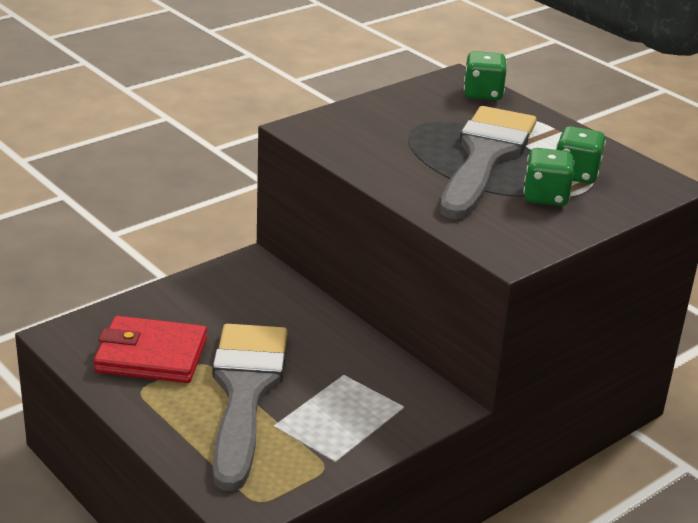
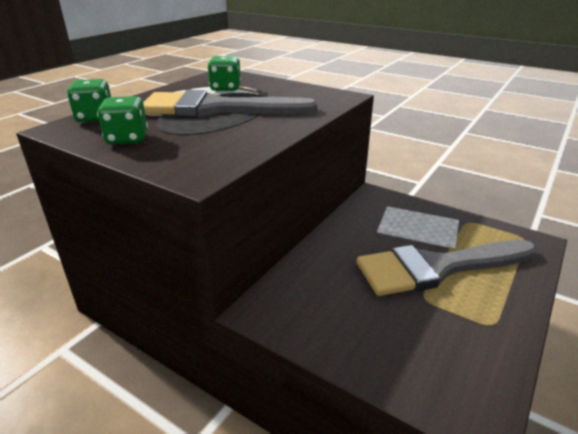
camera: 105 degrees left, 0 degrees up
(151, 355) = (444, 333): red wallet -> none
(545, 197) = (263, 92): green dice -> green dice (127, 139)

